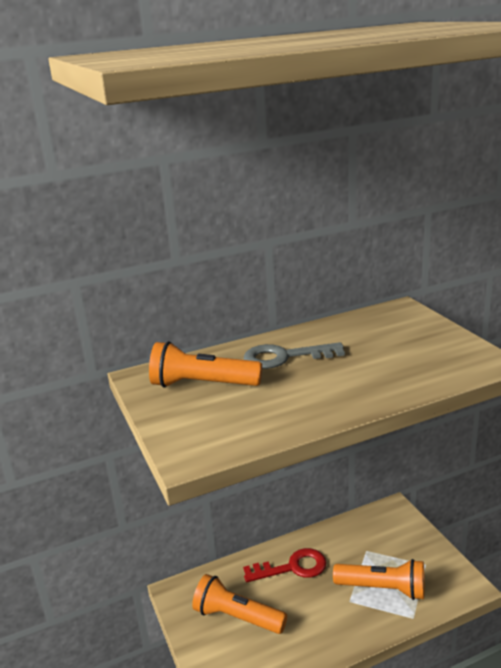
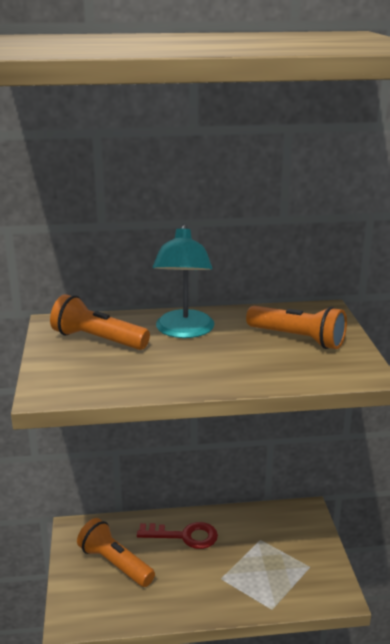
camera: 15 degrees right, 0 degrees up
(285, 357) = (184, 331): grey key -> turquoise lamp
(383, 588) = (257, 576): orange flashlight -> orange flashlight (298, 339)

